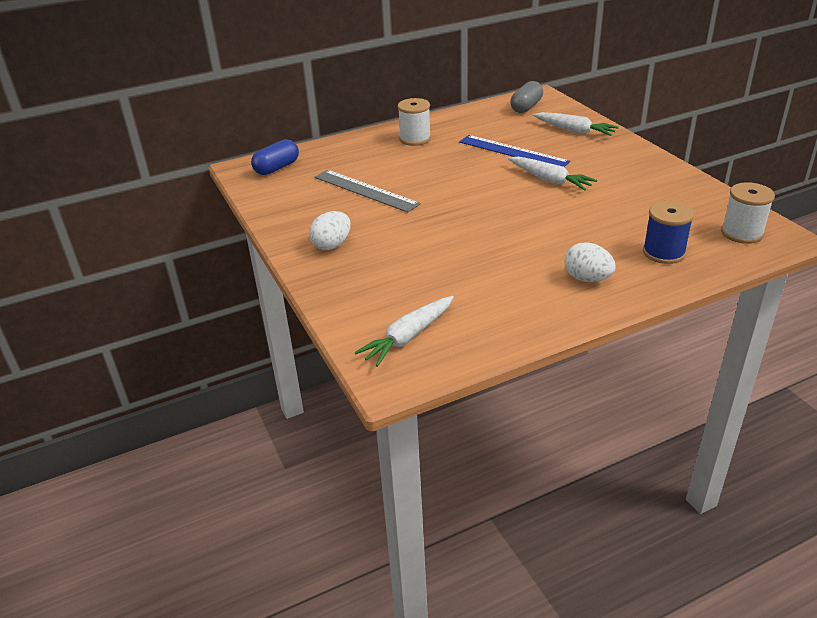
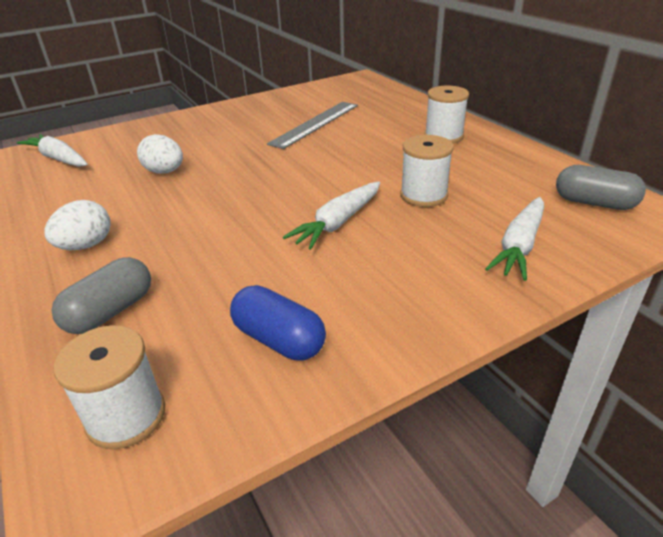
camera: 85 degrees right, 0 degrees up
(277, 168) = (361, 88): blue capsule -> blue capsule (279, 340)
(332, 245) = (216, 120): white egg -> white egg (165, 172)
(513, 152) = (423, 195): blue ruler -> white spool
(663, 252) = (110, 311): blue spool -> grey capsule

